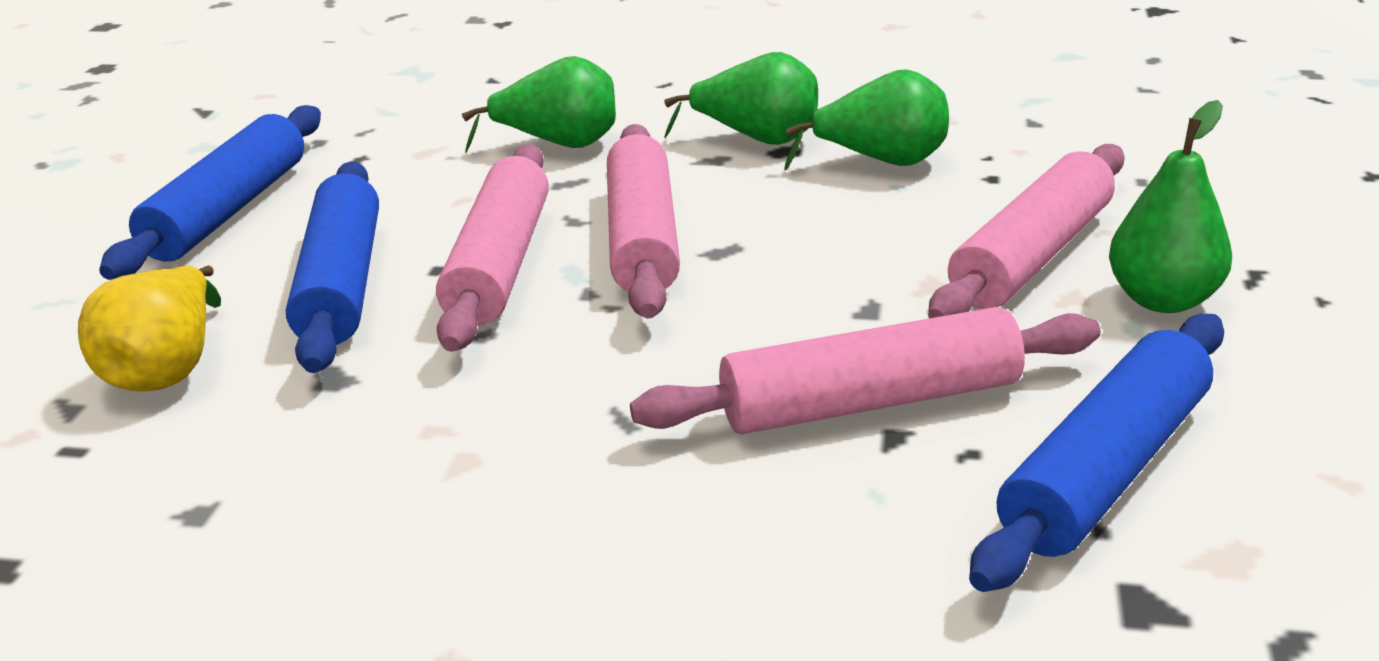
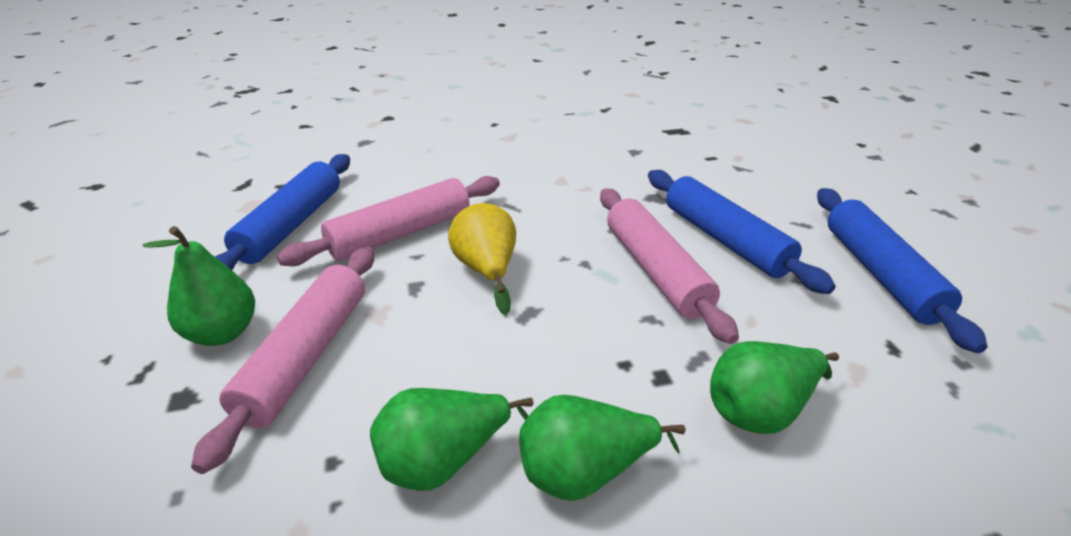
camera: 155 degrees right, 5 degrees up
(167, 369) = (730, 186): yellow pear -> yellow pear (487, 271)
(643, 238) = (588, 311): pink rolling pin -> none

